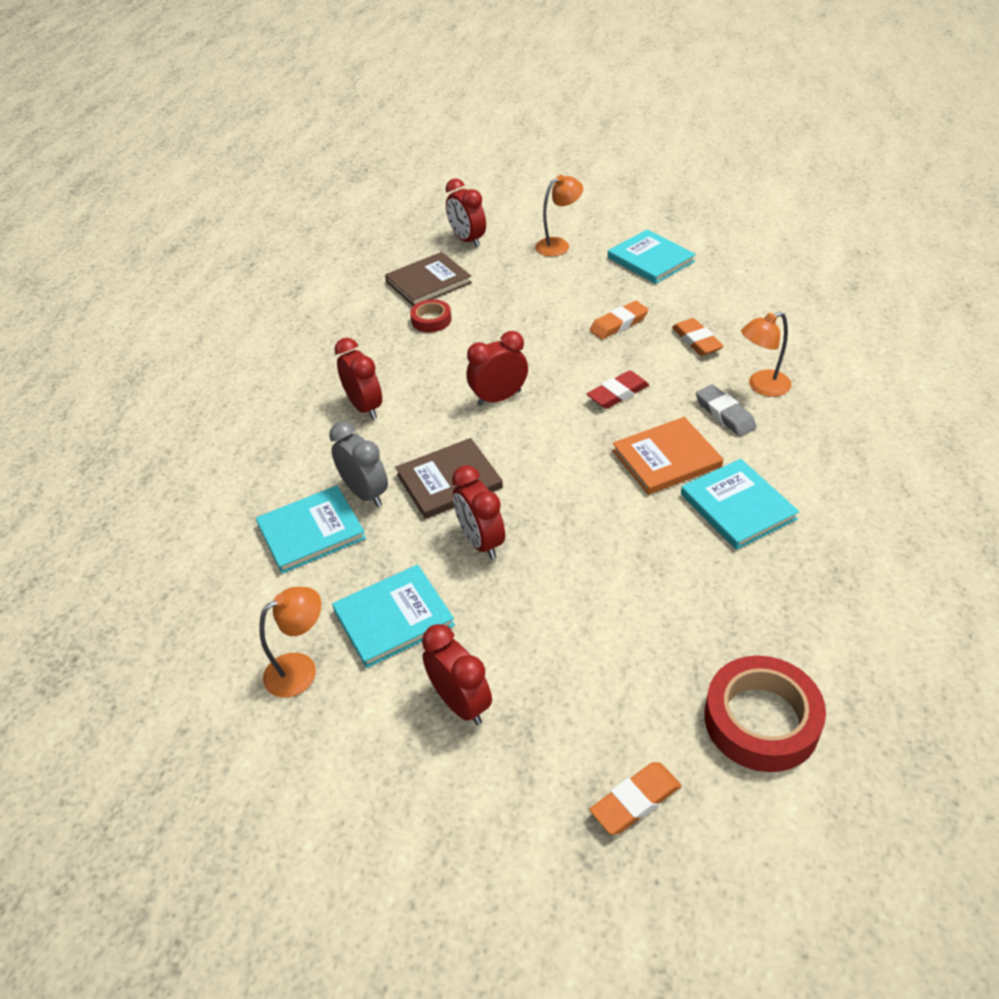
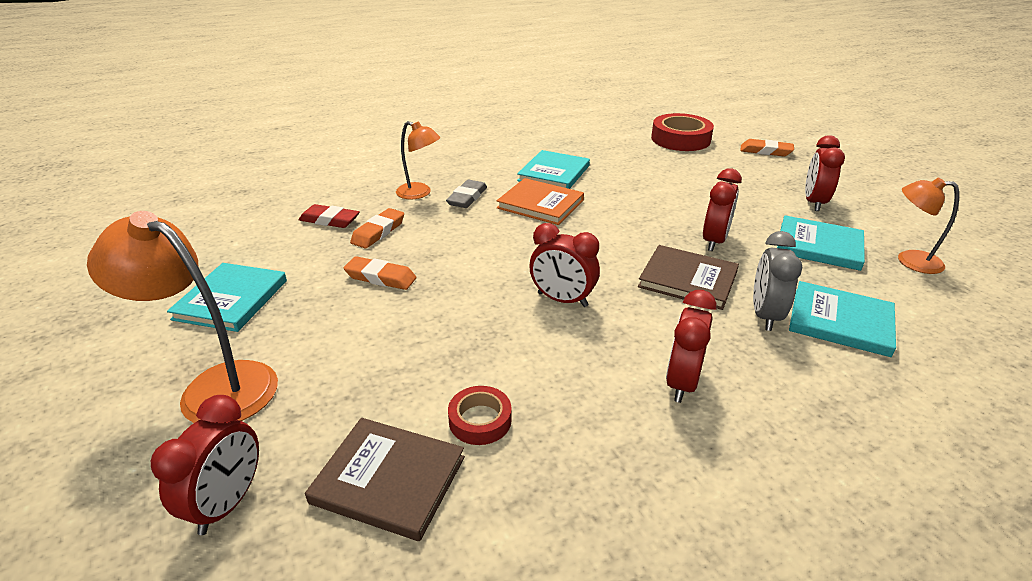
camera: 130 degrees left, 10 degrees down
(558, 245) = (214, 387): orange lamp -> orange lamp, size x1.67
(618, 393) = (489, 244): red eraser -> red eraser (329, 220)

